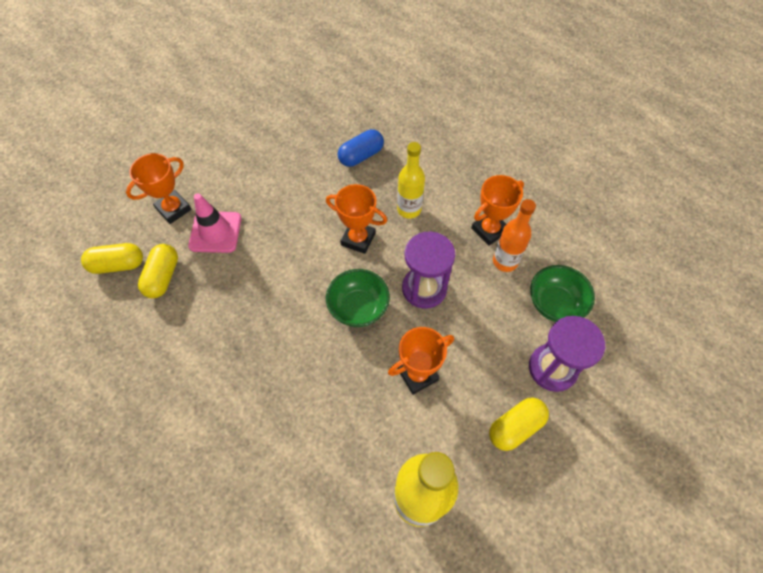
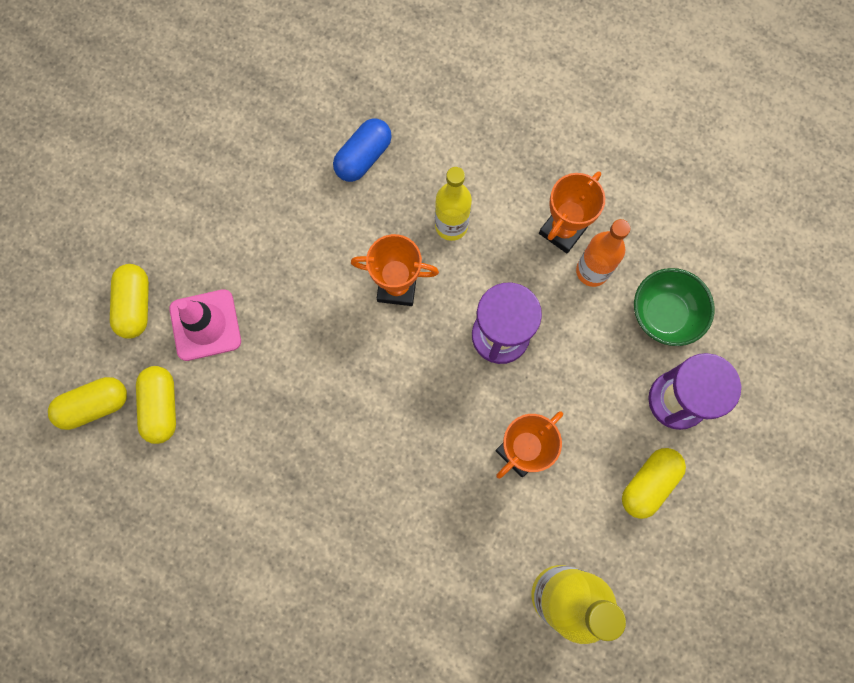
camera: 15 degrees left, 15 degrees up
(174, 209) = (135, 305): orange trophy -> yellow capsule
(358, 308) = (426, 383): green bowl -> none

